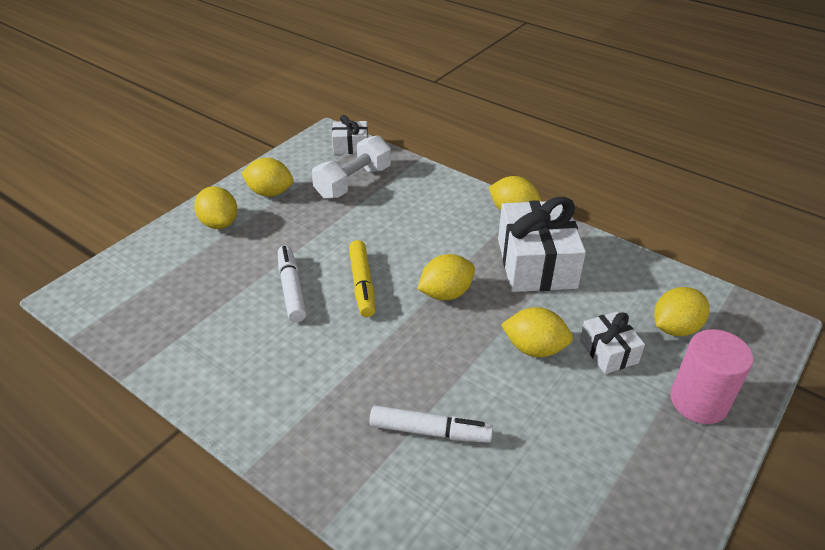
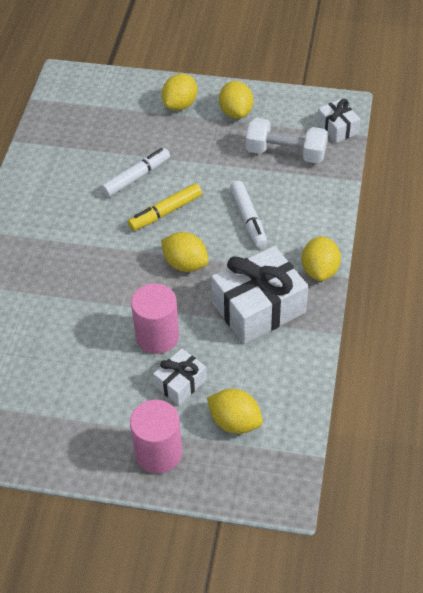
camera: 65 degrees right, 10 degrees up
(430, 431) = (48, 304): white marker -> white marker (248, 219)
(534, 348) = (157, 336): yellow lemon -> pink cylinder

